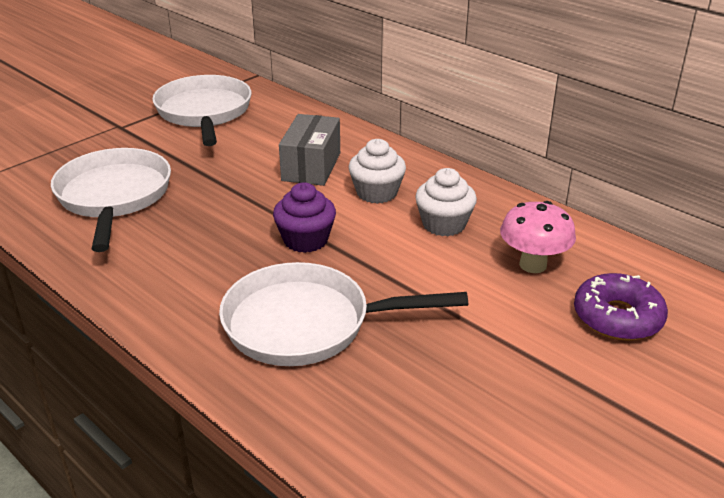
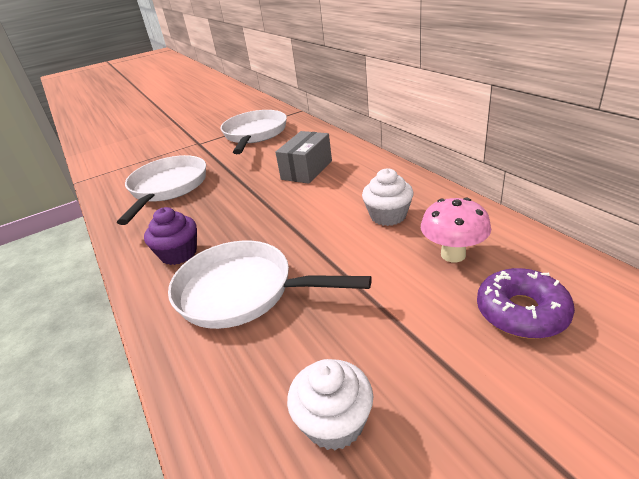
camera: 20 degrees right, 0 degrees up
(305, 240) = (276, 223): purple cupcake -> purple cupcake (179, 253)
(376, 193) = (345, 189): white cupcake -> white cupcake (334, 422)

